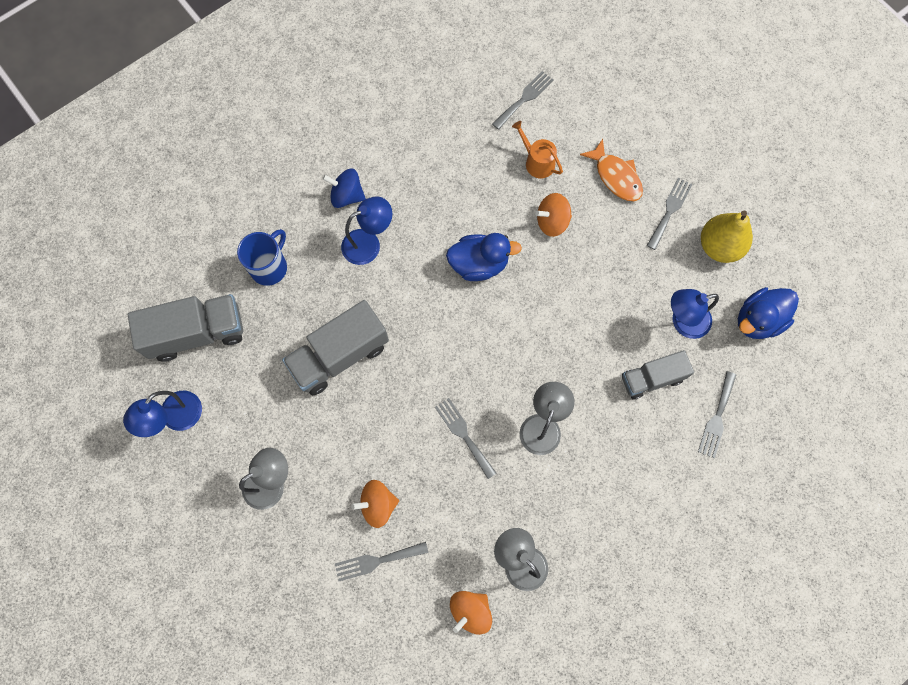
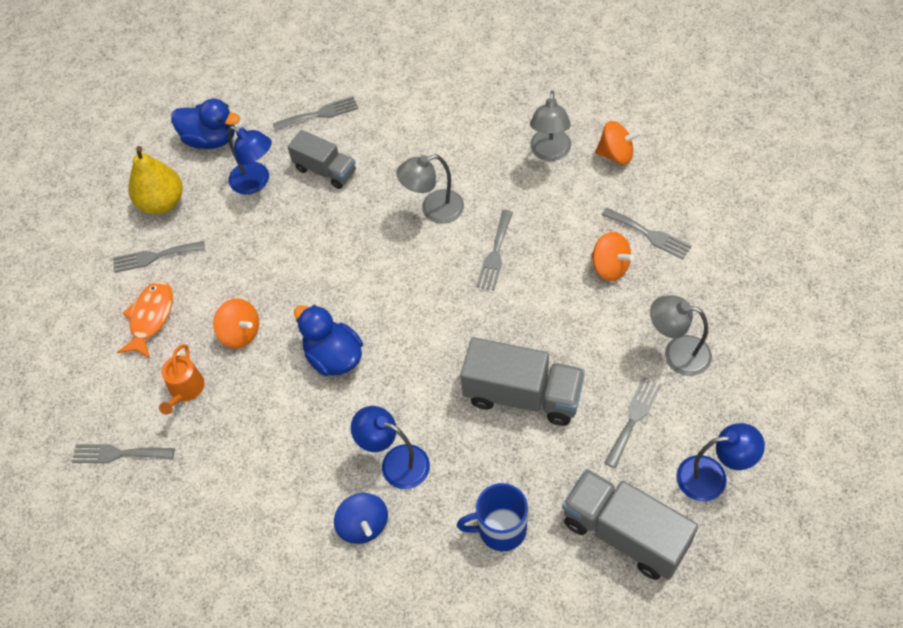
camera: 125 degrees left, 15 degrees down
(257, 408) = (633, 418): none -> grey fork

